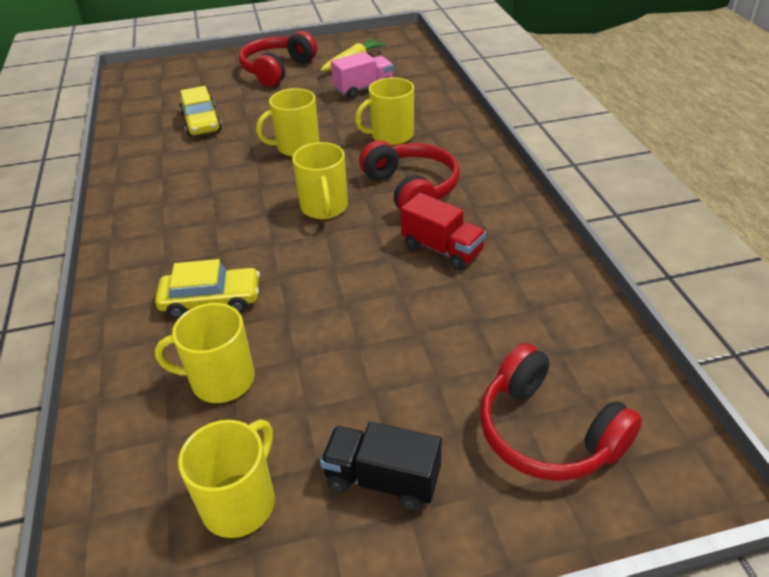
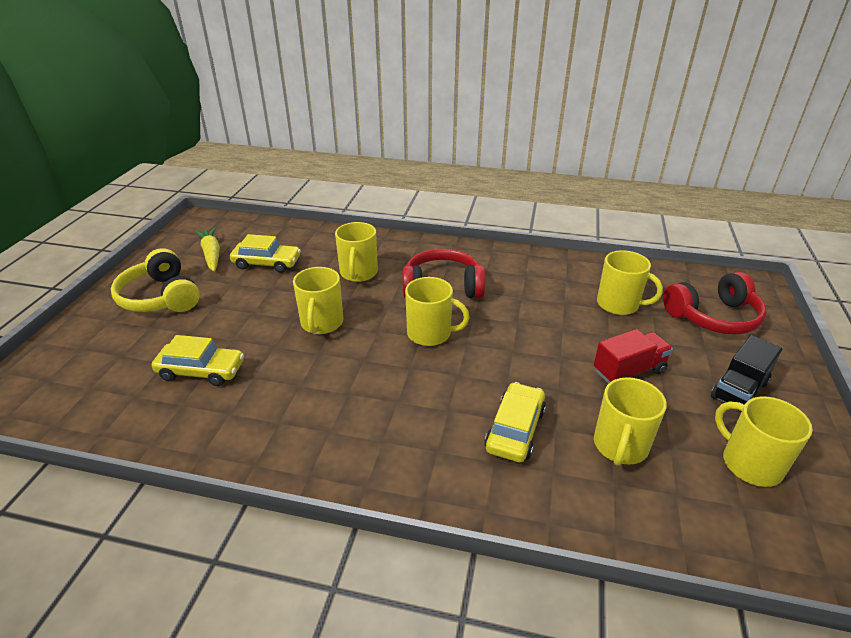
camera: 65 degrees left, 5 degrees down
(277, 70) = (160, 297): red headphones -> yellow headphones
(363, 89) = (267, 263): pink truck -> yellow car
(442, 249) = (526, 297): red truck -> red truck (628, 371)
(494, 328) = (618, 304): none -> yellow mug

